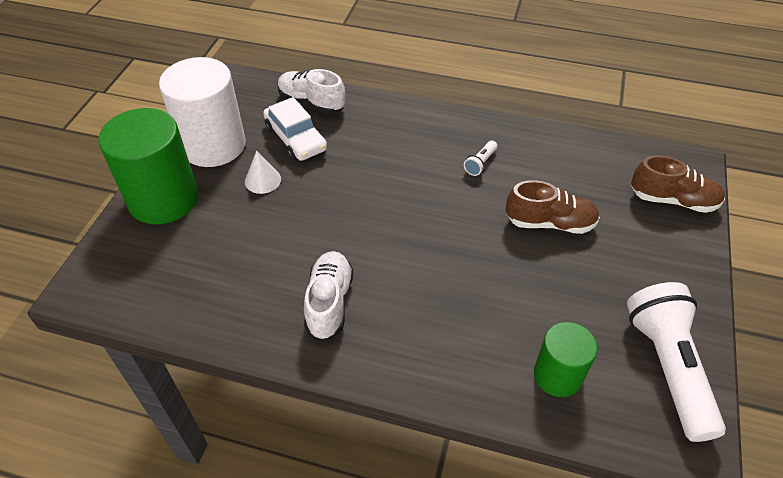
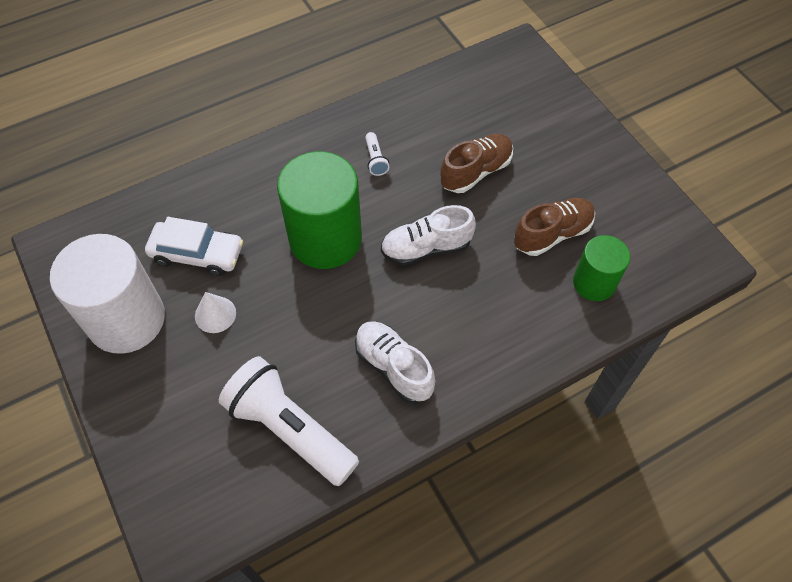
camera: 45 degrees left, 10 degrees up
(163, 199) = (145, 405): green cylinder -> green cylinder (325, 239)
(311, 103) = (169, 209): white shoe -> white shoe (426, 248)
(668, 367) = (647, 220): white flashlight -> white flashlight (290, 429)
(673, 200) = (535, 89): brown shoe -> brown shoe (552, 234)

